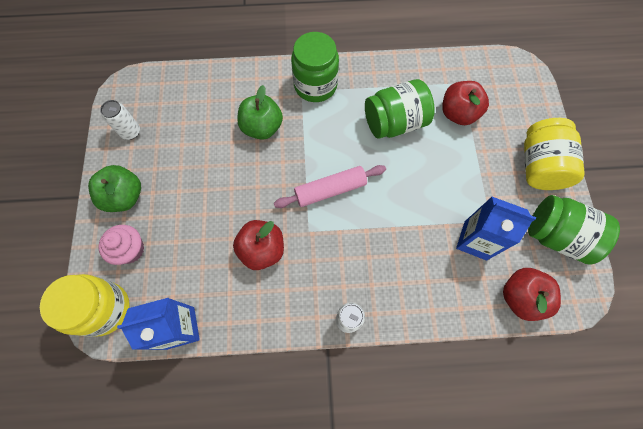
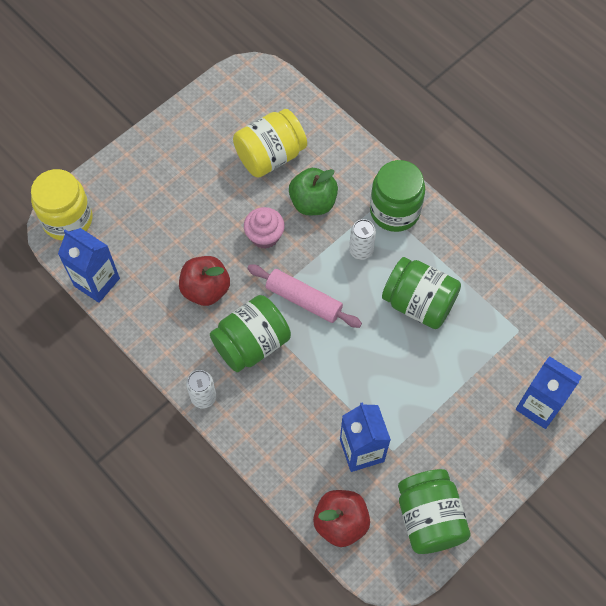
camera: 50 degrees right, 5 degrees down
(125, 196) = (161, 156): green apple -> none
(130, 250) = (124, 197): pink cupcake -> pink cupcake (264, 236)
(131, 132) = (218, 111): white can -> white can (361, 250)
(333, 251) = (251, 344): none -> green jar
(458, 113) = (481, 350): red apple -> none
(522, 111) = (539, 406): none -> blue carton
(539, 166) = (491, 459): yellow jar -> yellow jar (270, 156)

